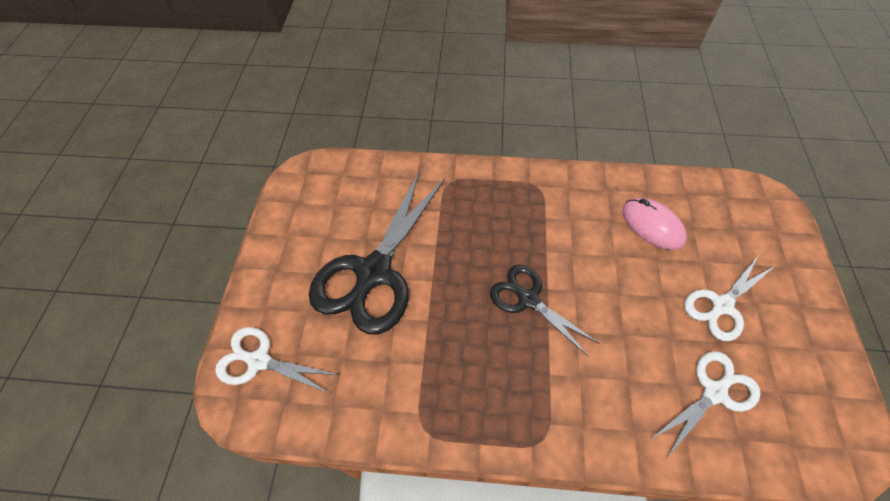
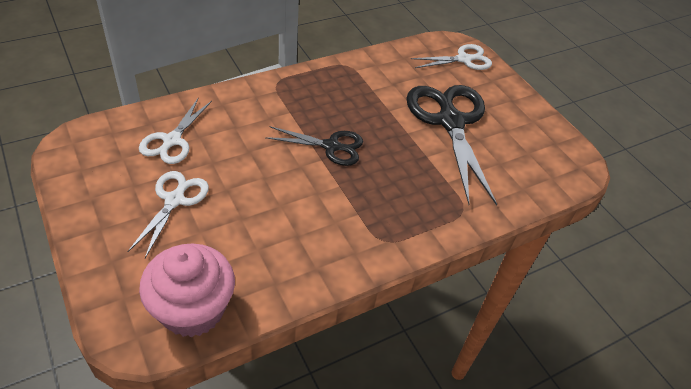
camera: 140 degrees right, 10 degrees down
(652, 225) = (256, 247): pink mouse -> none
(720, 199) = (193, 309): none -> pink cupcake

